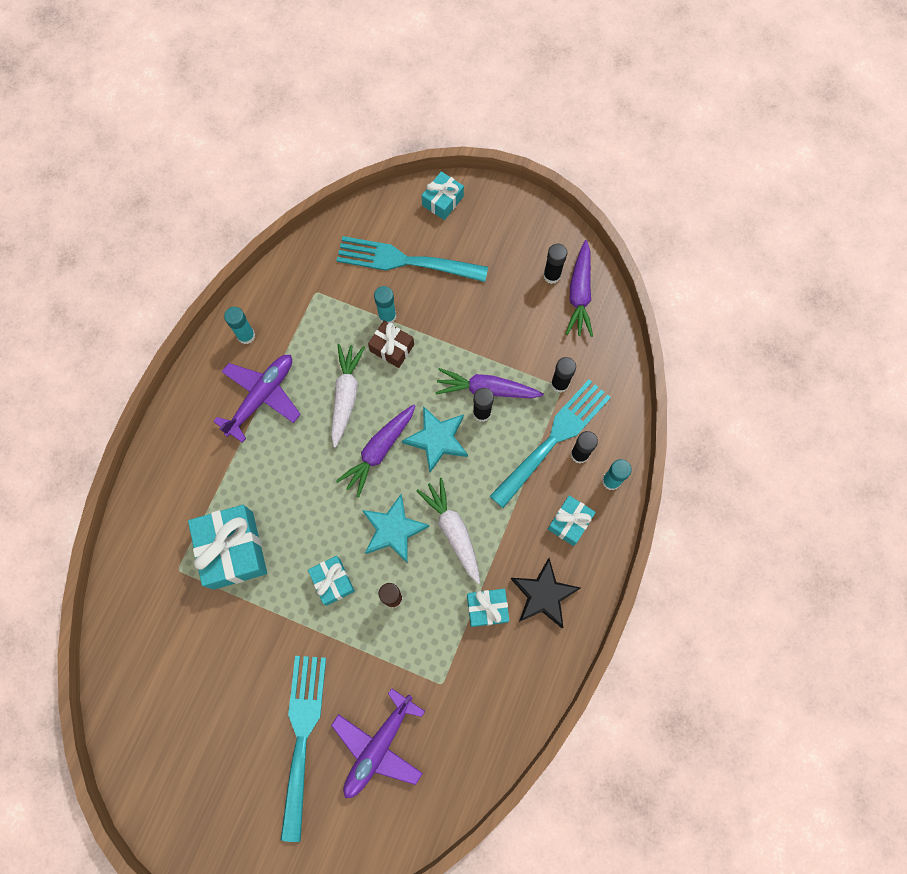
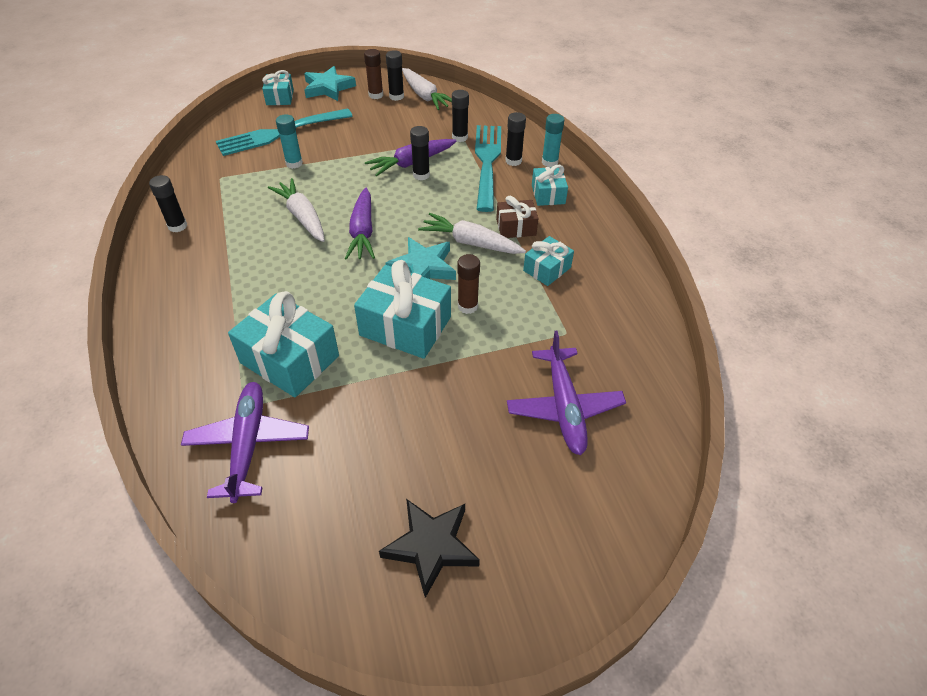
camera: 40 degrees left, 25 degrees down
(246, 336) = (177, 226): turquoise glue stick -> black glue stick
(261, 397) = (226, 253): purple plane -> purple plane (248, 445)
(302, 736) = (490, 448): turquoise fork -> none
(333, 581) = (405, 326): turquoise gift -> turquoise gift, size x1.78
(392, 348) = (315, 176): brown gift -> brown gift (516, 227)
(437, 439) = (403, 203): turquoise star -> turquoise star (328, 88)
(534, 259) = (376, 95): none -> brown glue stick
(543, 595) = (577, 239): black star -> black star (431, 546)
(579, 294) = (425, 96): purple carrot -> white carrot

